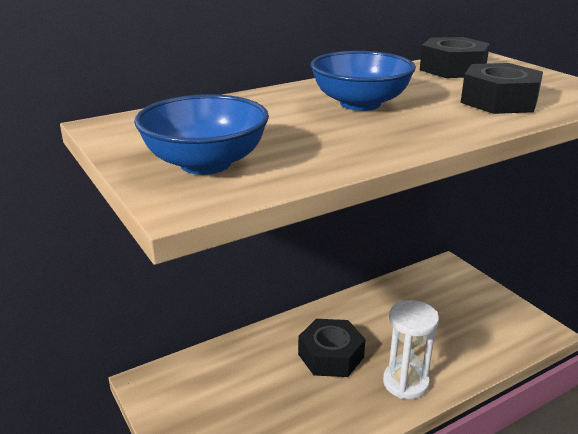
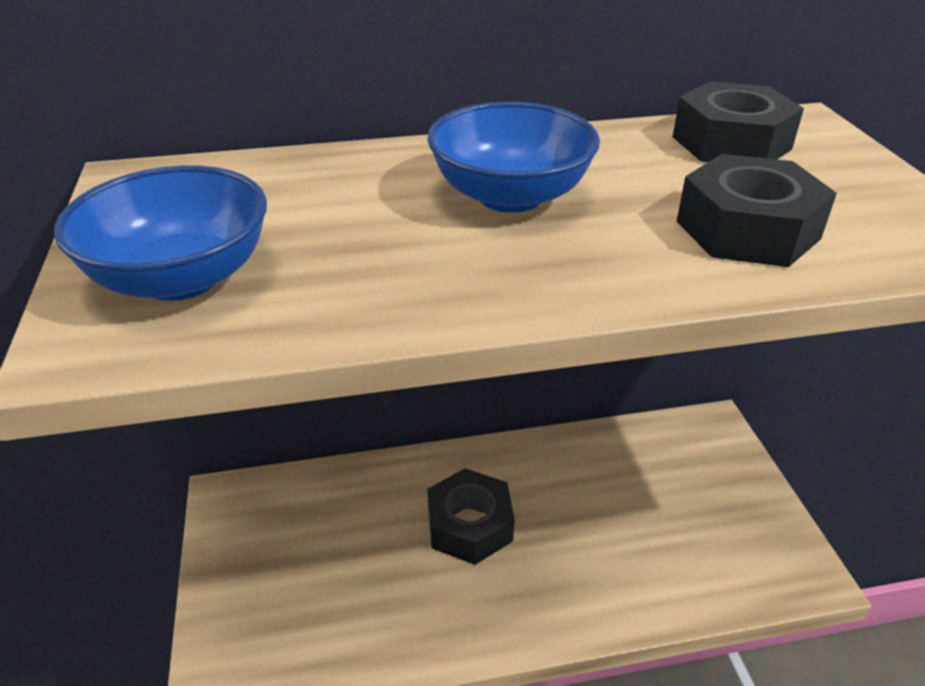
camera: 20 degrees right, 10 degrees up
(405, 383) = (549, 598): white hourglass -> none

